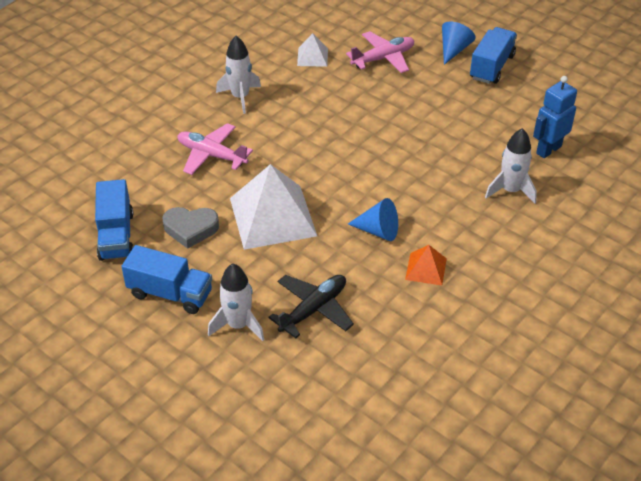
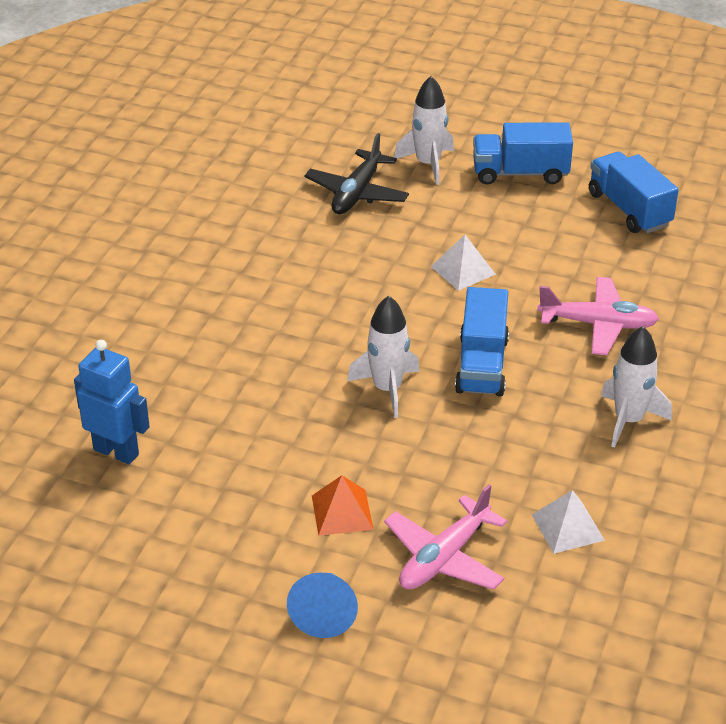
camera: 160 degrees right, 5 degrees down
(190, 229) = (550, 235): grey heart -> none
(272, 217) = (463, 270): white pyramid -> white pyramid, size x0.48
(378, 231) = (323, 284): blue cone -> none
(426, 269) = (247, 258): orange pyramid -> orange pyramid (342, 512)
(491, 67) = (243, 591): blue truck -> blue truck (482, 365)
(510, 190) = (163, 375): white rocket -> white rocket (387, 389)
(548, 150) = (116, 452): blue robot -> blue robot turned 90 degrees counterclockwise

